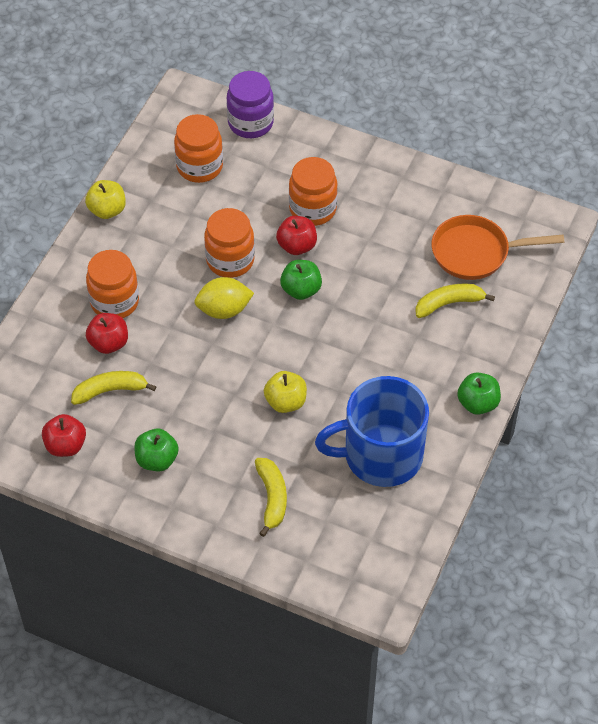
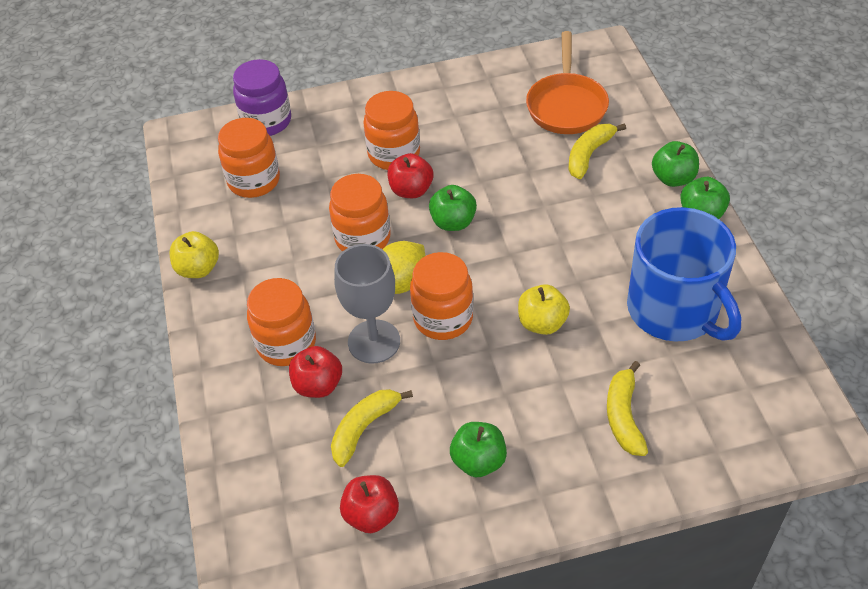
camera: 35 degrees left, 5 degrees down
(168, 338) = (374, 341): none -> grey goblet
(226, 353) = (443, 318): none -> orange jar
(272, 498) = (624, 416): yellow banana -> yellow banana turned 135 degrees counterclockwise
(381, 455) = (674, 310): blue mug -> blue mug turned 75 degrees counterclockwise
(476, 252) = (566, 105): orange pan -> orange pan turned 45 degrees counterclockwise
(489, 363) = (673, 178): none -> green apple

